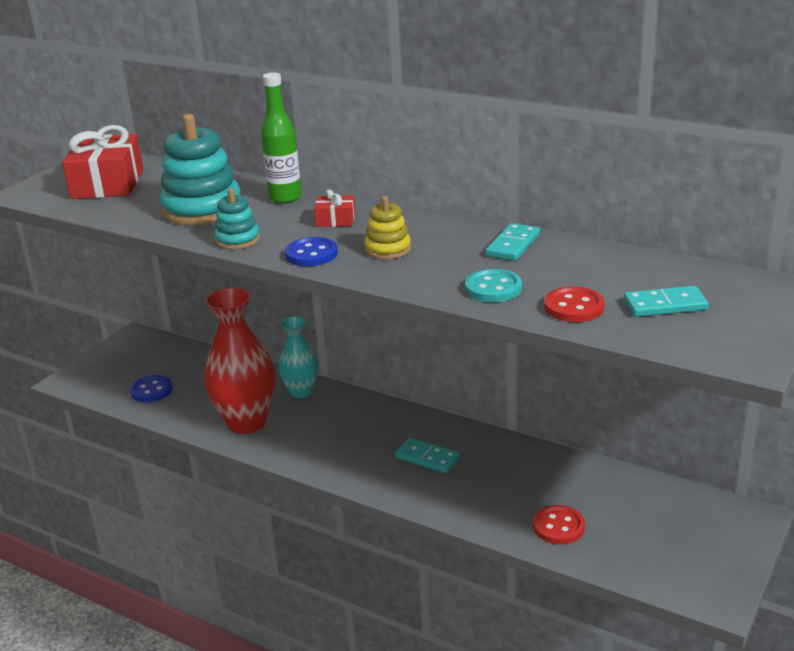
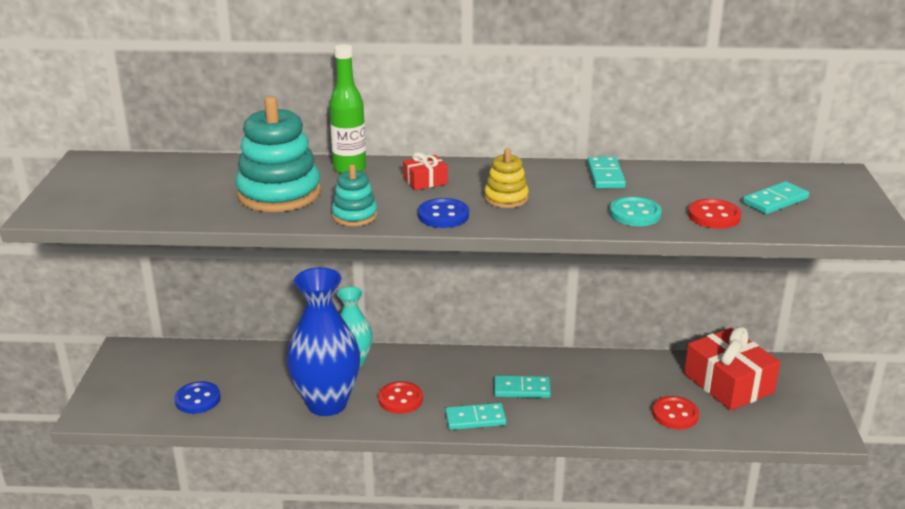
camera: 30 degrees left, 0 degrees up
(108, 184) = (138, 185): red gift -> red gift (728, 383)
(246, 422) = (327, 403): red vase -> blue vase
(310, 436) = (400, 399): none -> red button
(359, 473) = (475, 419): none -> turquoise domino

